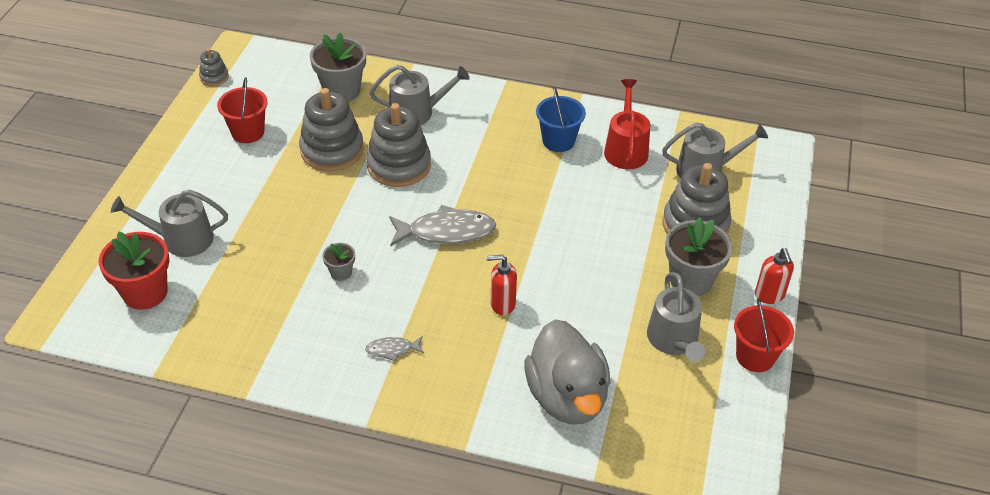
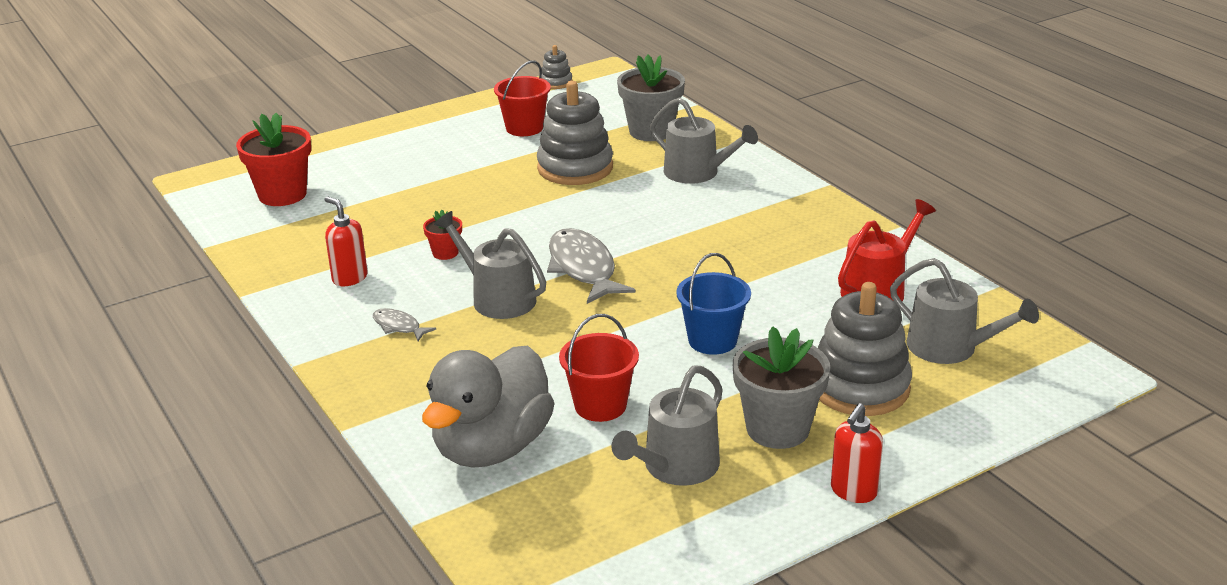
camera: 45 degrees right, 15 degrees down
(181, 239) = (361, 174): grey watering can -> grey watering can (497, 298)
(341, 272) = (445, 253): grey flower pot -> red flower pot
(399, 165) = (617, 203): grey stacking toy -> none
(446, 232) = (583, 268): grey fish -> grey fish turned 150 degrees counterclockwise
(502, 304) = (547, 346): red soap dispenser -> red soap dispenser (349, 278)
(558, 141) = (810, 251): blue bucket -> blue bucket (712, 340)
(755, 356) = (747, 533): red bucket -> red bucket (600, 405)

